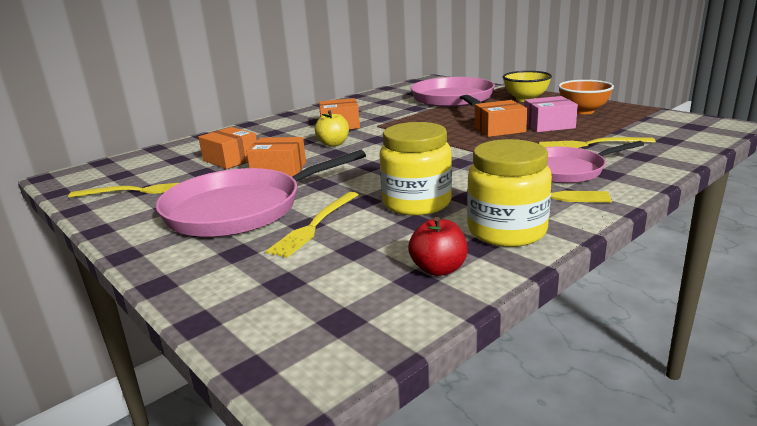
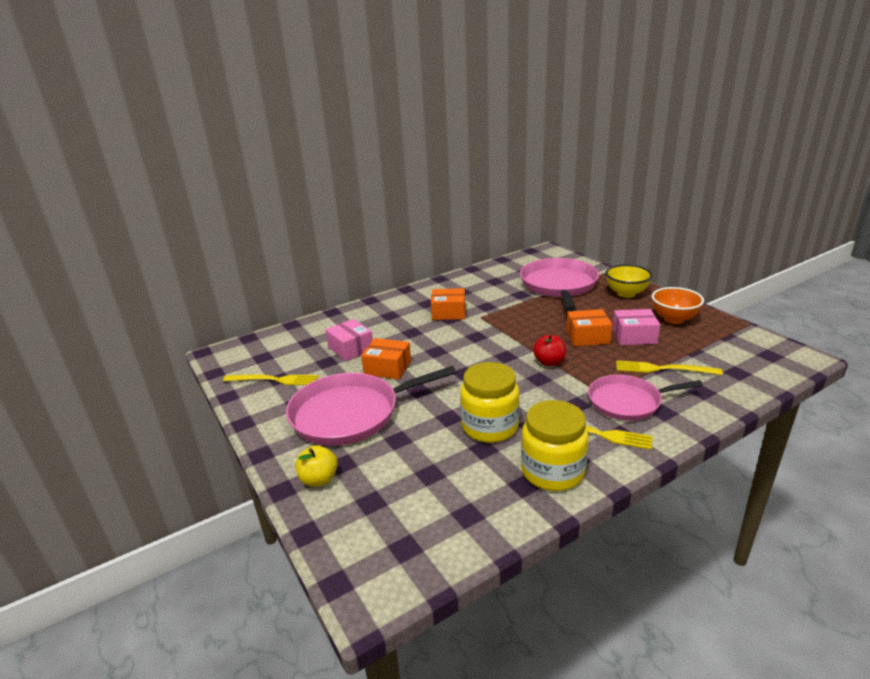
camera: 10 degrees right, 5 degrees up
(231, 159) = (351, 348): orange box -> pink box
(315, 225) = (405, 441): yellow fork -> none
(333, 144) = (438, 339): yellow apple -> yellow apple (319, 479)
(438, 269) = (487, 506): red apple -> red apple (549, 362)

